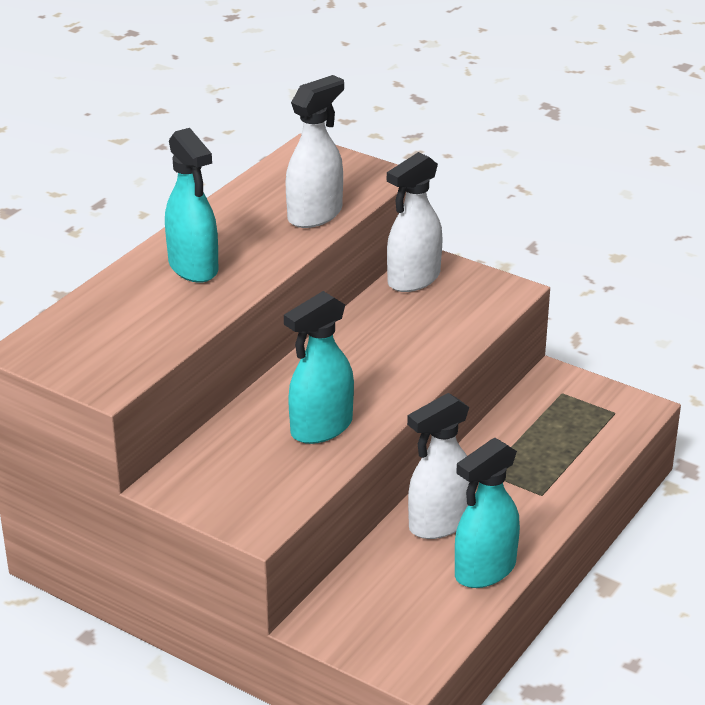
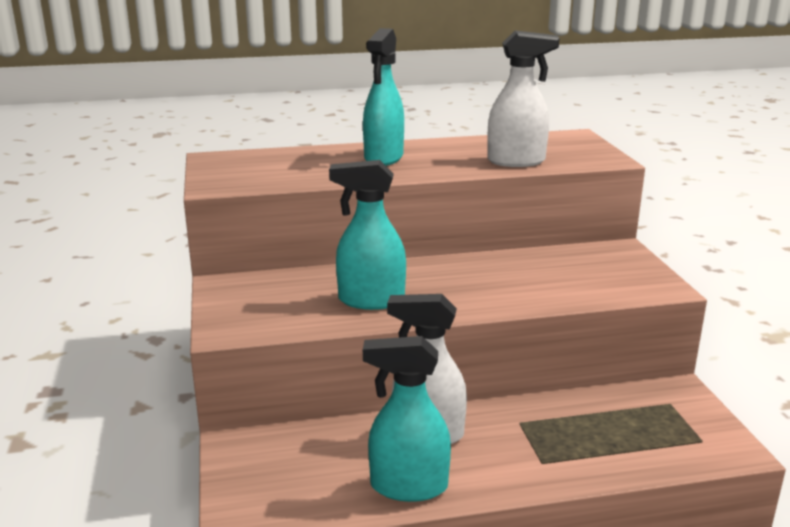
camera: 45 degrees right, 10 degrees down
(413, 279) = (592, 253): white spray bottle -> none

